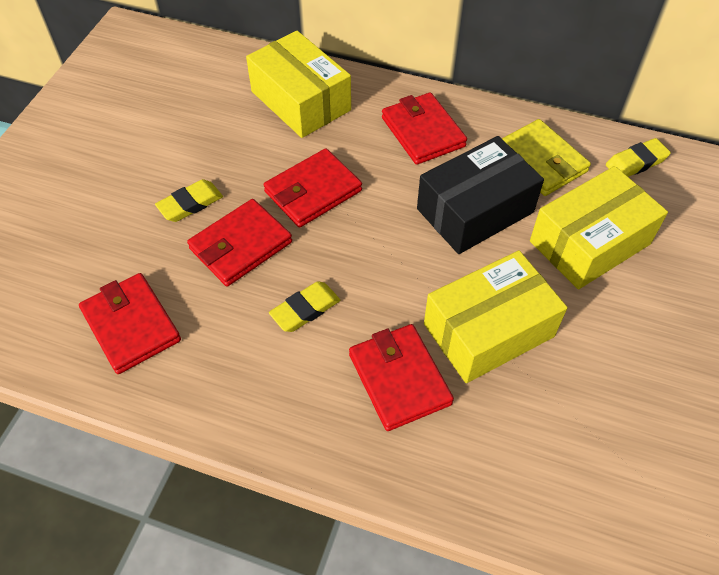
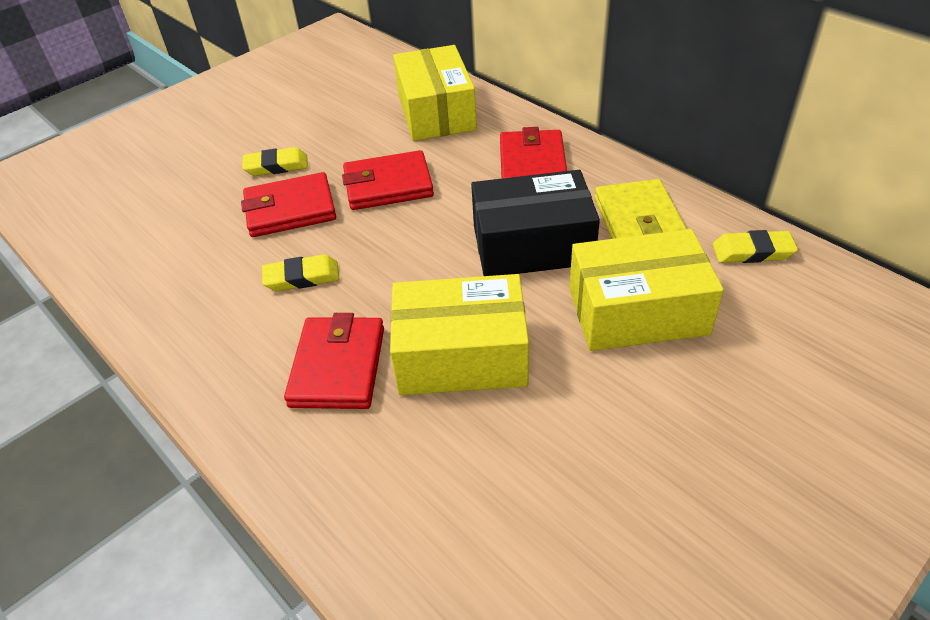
camera: 30 degrees right, 10 degrees down
(131, 325) = (153, 242): red wallet -> none

